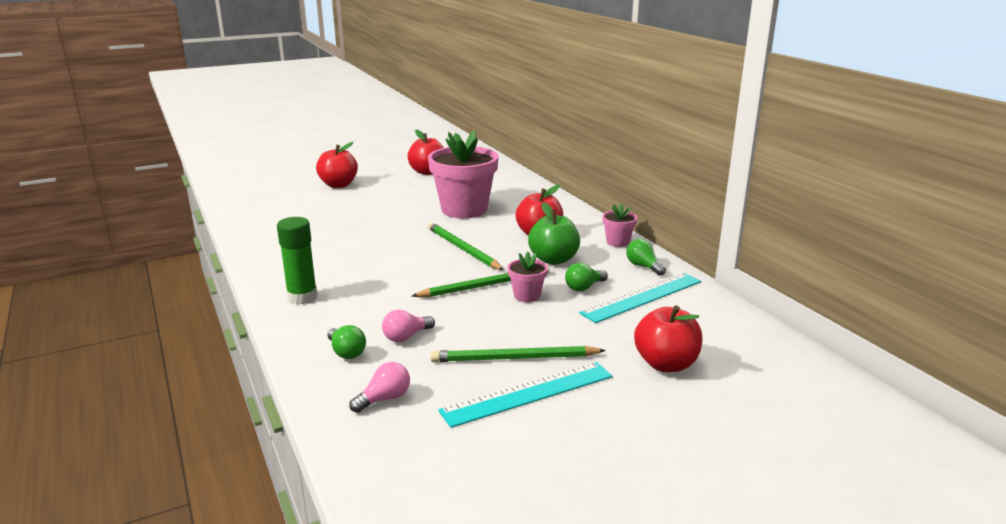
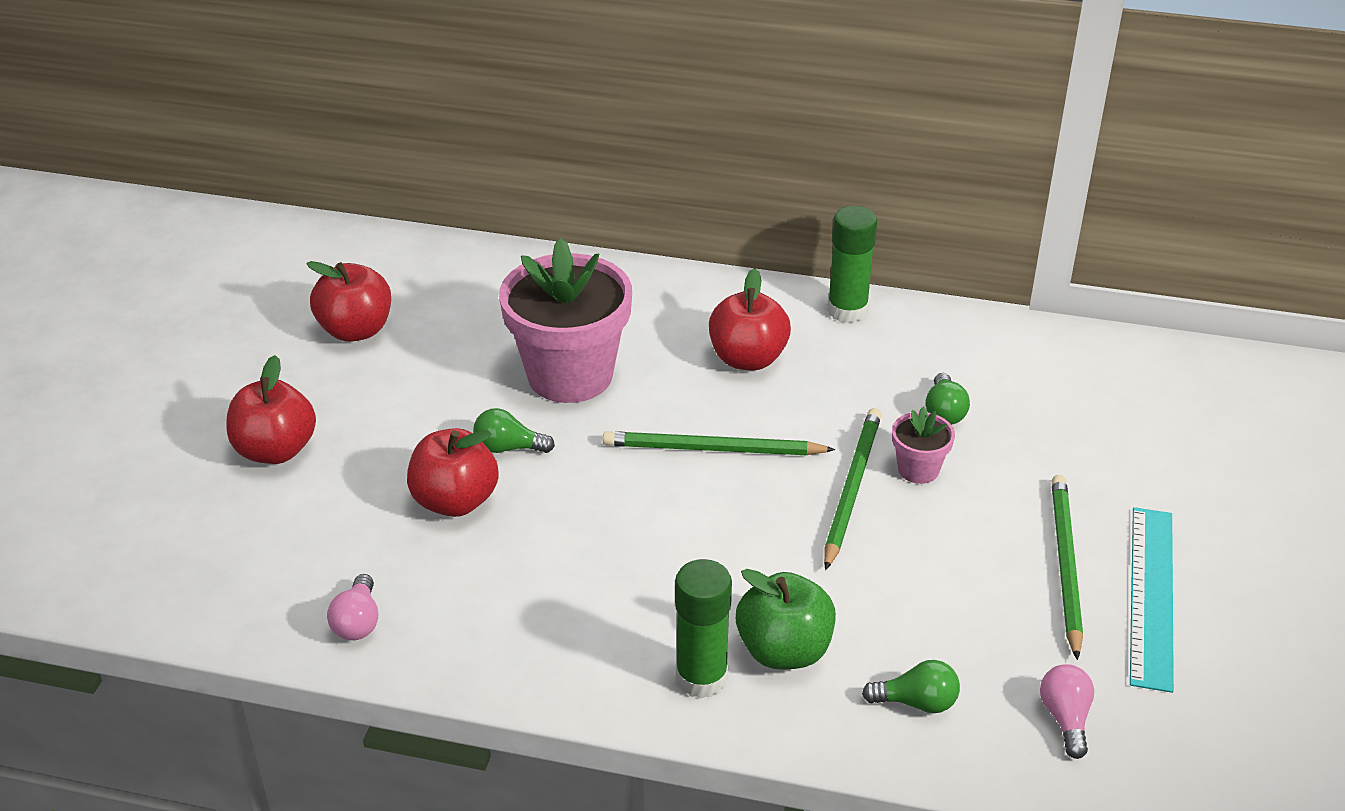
camera: 50 degrees left, 15 degrees up
(406, 337) = (926, 628): pink light bulb -> pink light bulb (358, 622)
(514, 358) = (1065, 565): green pencil -> green pencil turned 150 degrees clockwise
(553, 259) = (839, 391): green apple -> green apple (784, 650)
(618, 242) = (847, 310): pink flower pot -> green glue stick
(642, 297) = (1015, 384): turquoise ruler -> none
(643, 266) = (938, 334): green light bulb -> green light bulb (508, 448)
(666, 364) = (1178, 461): red apple -> red apple (455, 501)

